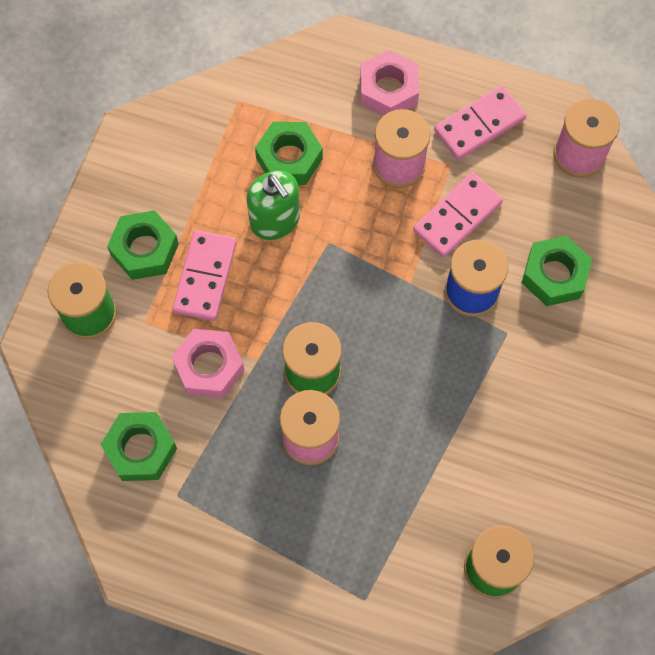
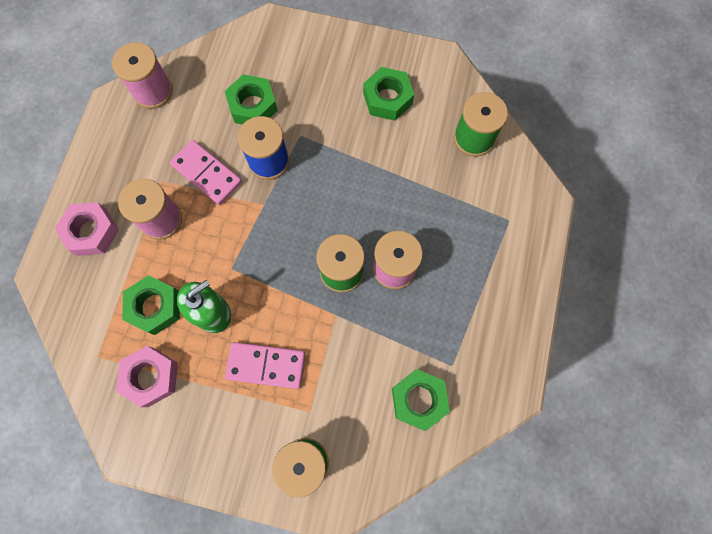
camera: 95 degrees left, 5 degrees up
(144, 249) = (242, 421): green nut -> green nut (387, 98)
(209, 367) = (344, 352): pink nut -> pink nut (151, 377)
(479, 125) = (126, 161): pink domino -> none

